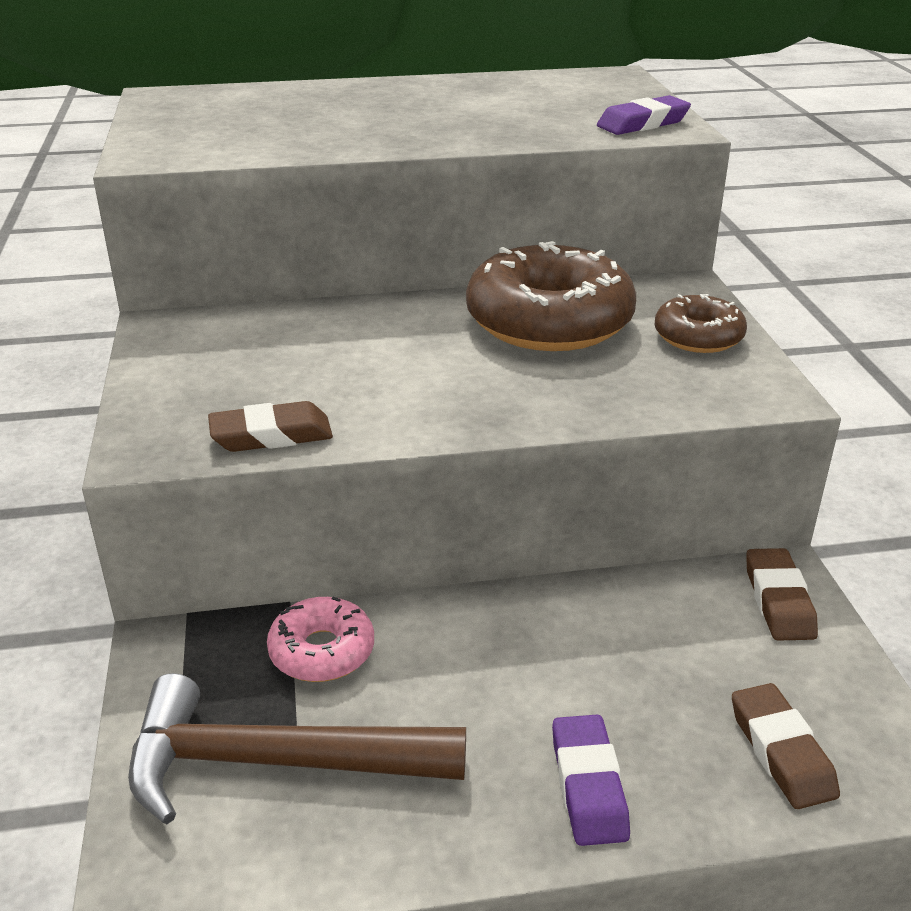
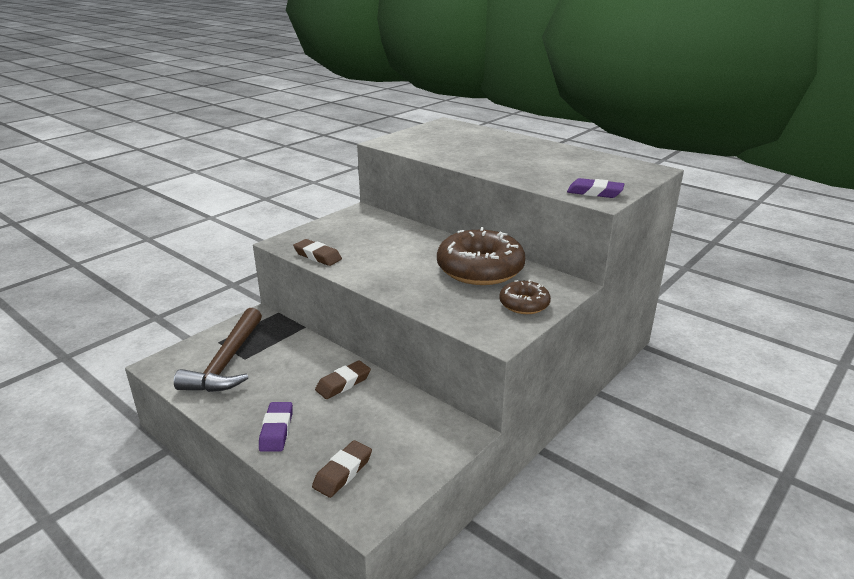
camera: 50 degrees right, 5 degrees down
(276, 762) = (227, 362): brown hammer -> brown hammer turned 135 degrees counterclockwise
(322, 651) = (287, 345): pink donut -> none
(588, 785) = (276, 430): purple eraser -> purple eraser turned 45 degrees counterclockwise
(778, 601) = (443, 437): brown eraser -> brown eraser (343, 383)

